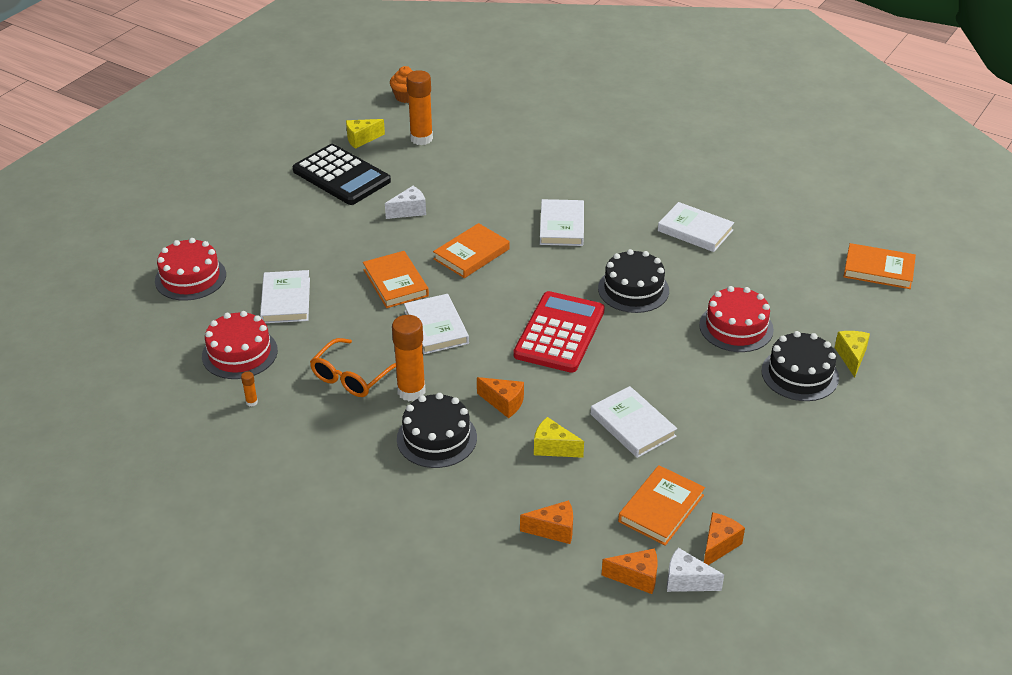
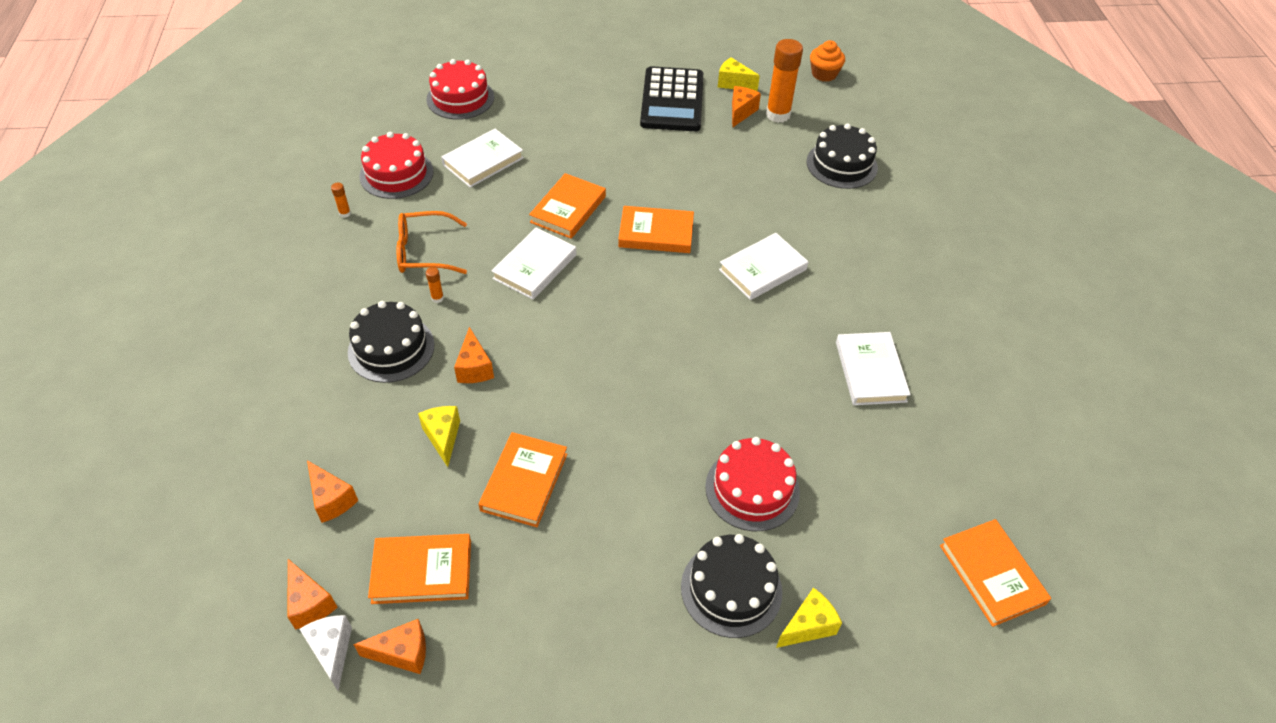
camera: 50 degrees right, 10 degrees up
(397, 152) = (741, 112): none -> orange cheese
(409, 211) = (671, 163): white cheese -> none
(411, 391) = (437, 298): orange glue stick -> orange glue stick, size x0.41
(559, 333) = (607, 353): red calculator -> none
(632, 425) = (524, 482): white book -> orange book
(633, 289) = (725, 373): black cake -> black cake (841, 164)

